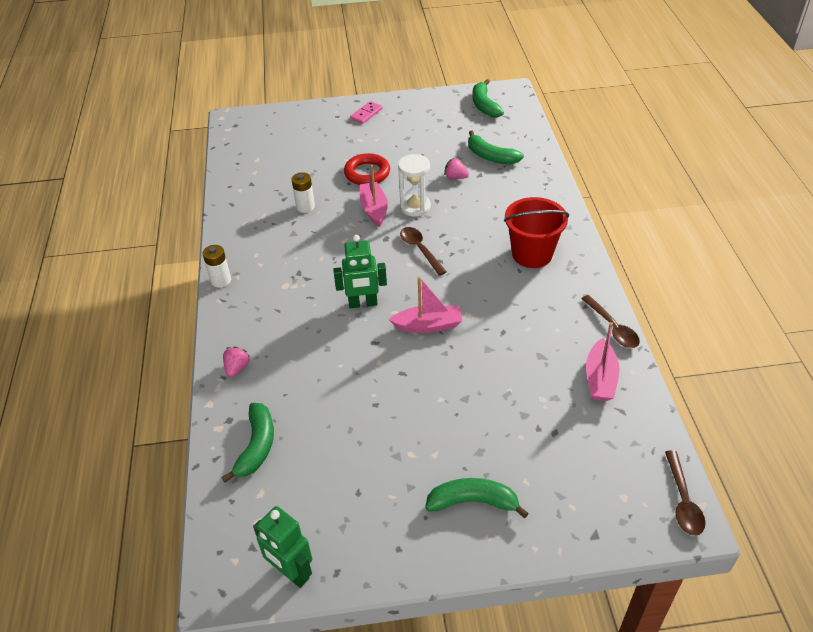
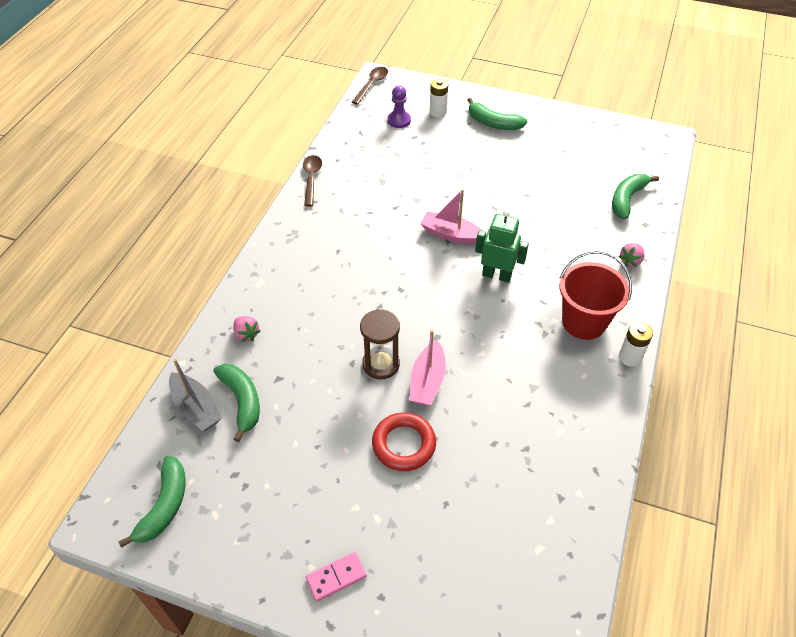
camera: 155 degrees left, 5 degrees up
(291, 572) = (621, 129): green robot -> none
(305, 207) = (504, 421): white battery -> white battery (438, 112)
(415, 207) = (381, 364): white hourglass -> brown hourglass
(420, 250) = (411, 308): brown spoon -> none
(455, 177) = (307, 387): pink strawberry -> pink strawberry (246, 334)
(516, 144) = (196, 408): none -> grey boat
(532, 254) = (313, 260): red bucket -> red bucket (583, 322)
(593, 450) = (399, 120): none -> purple pawn
(600, 378) = (355, 153): pink boat -> none

